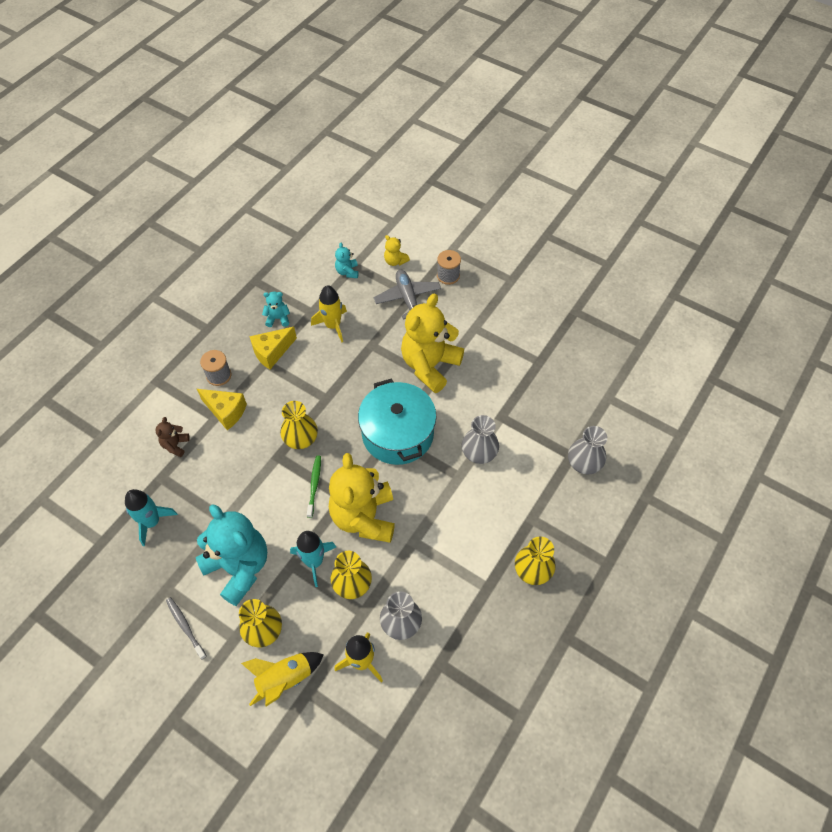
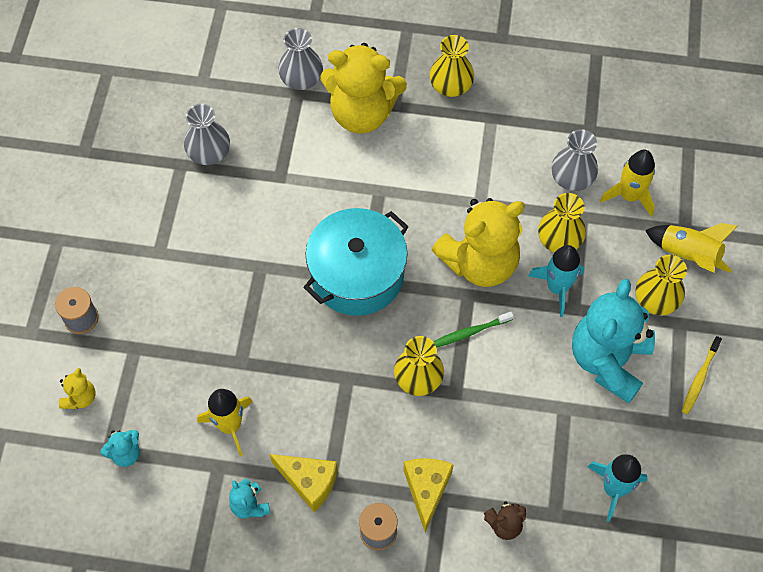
camera: 115 degrees left, 5 degrees up
(185, 626) = (699, 378): grey toothbrush -> yellow toothbrush
(407, 298) = (142, 352): grey plane -> none
(430, 365) = (242, 280): yellow teddy bear -> yellow teddy bear (362, 113)
(479, 452) = (339, 181): grey vase -> grey vase (209, 153)

